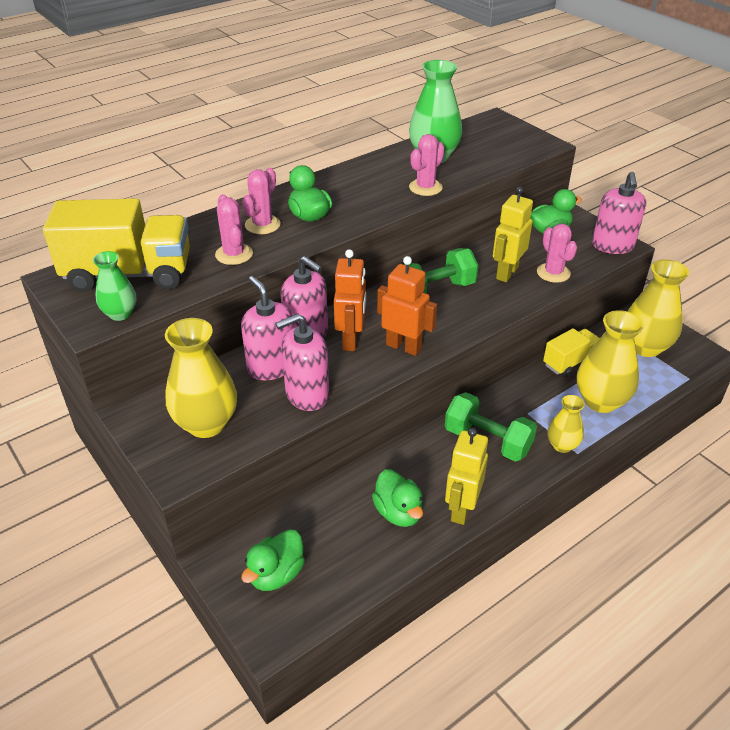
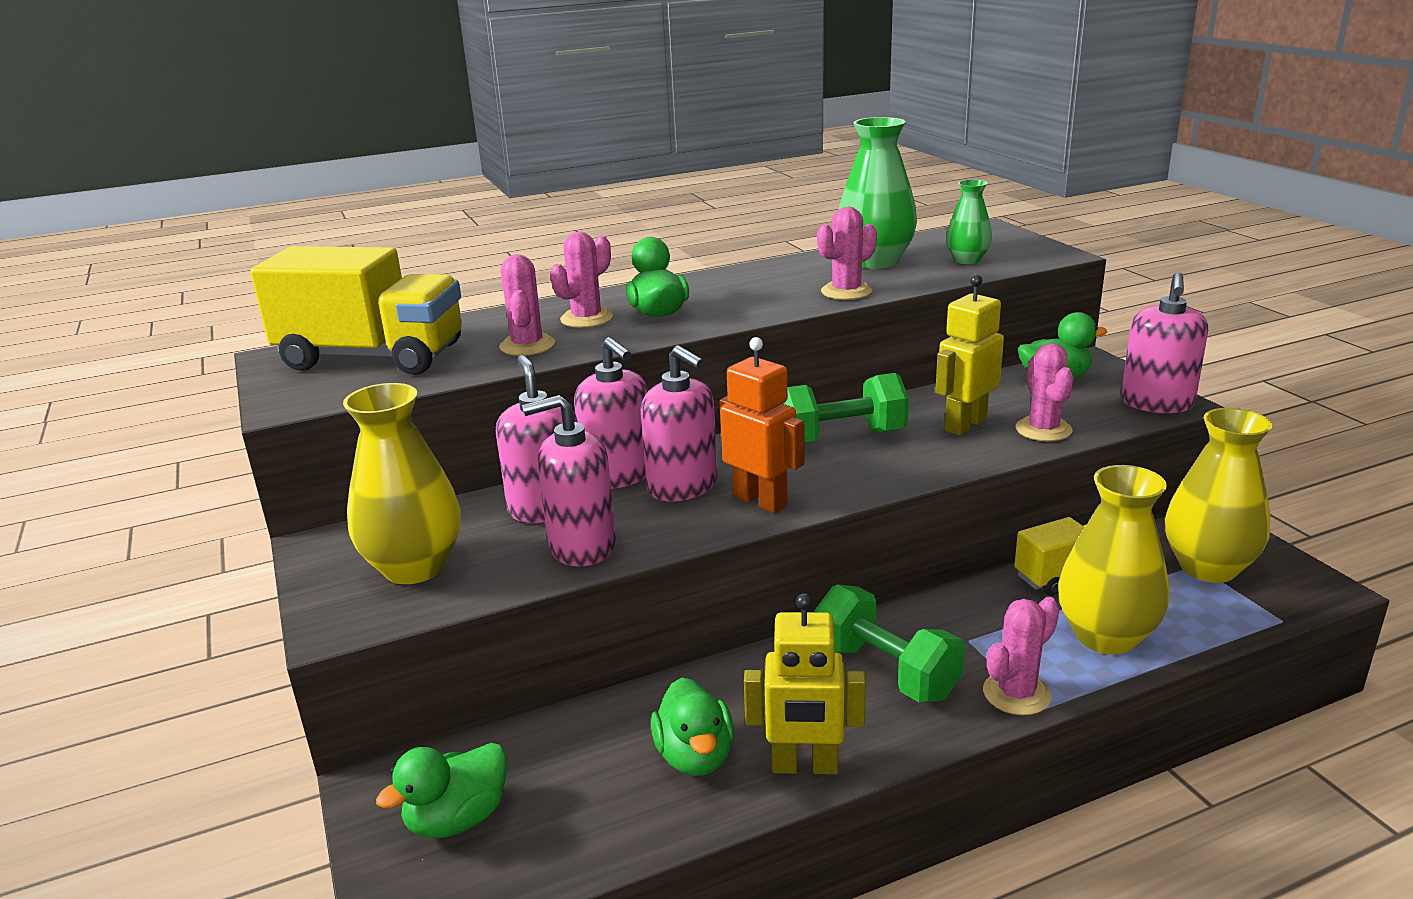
camera: 15 degrees right, 15 degrees down
(120, 314) = (331, 396): green vase -> green vase (967, 260)
(351, 340) = (682, 486): orange robot -> pink soap dispenser
(461, 509) = (804, 766): yellow robot -> yellow robot turned 120 degrees counterclockwise
(562, 445) = (1016, 694): yellow vase -> pink cactus

